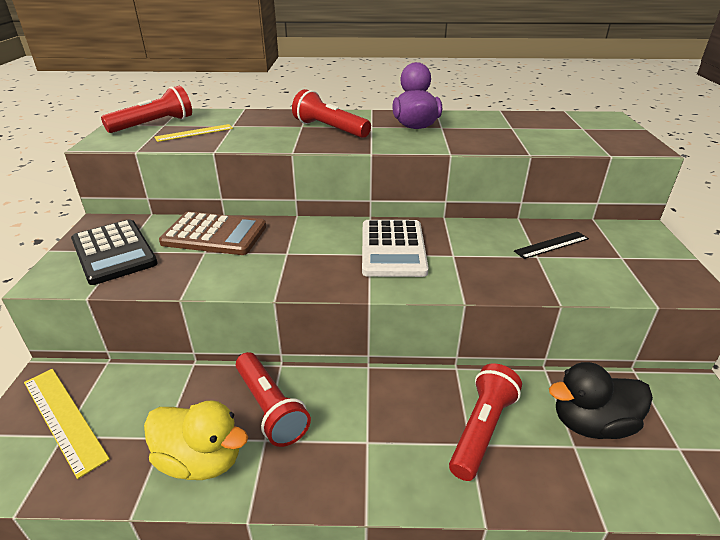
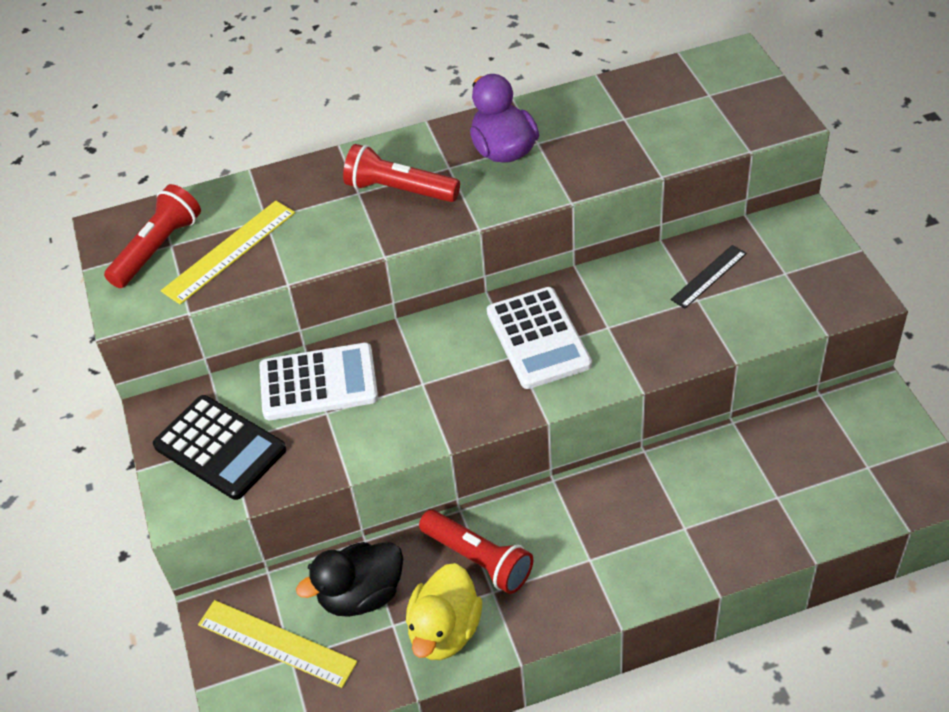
camera: 15 degrees left, 15 degrees up
(194, 133) = (229, 251): yellow ruler -> yellow ruler, size x1.54
(201, 460) = (445, 631): yellow duck -> yellow duck turned 105 degrees clockwise
(214, 235) = (318, 383): brown calculator -> white calculator
(481, 429) = (690, 510): red flashlight -> none
(591, 423) = (788, 469): black duck -> black duck (361, 595)

